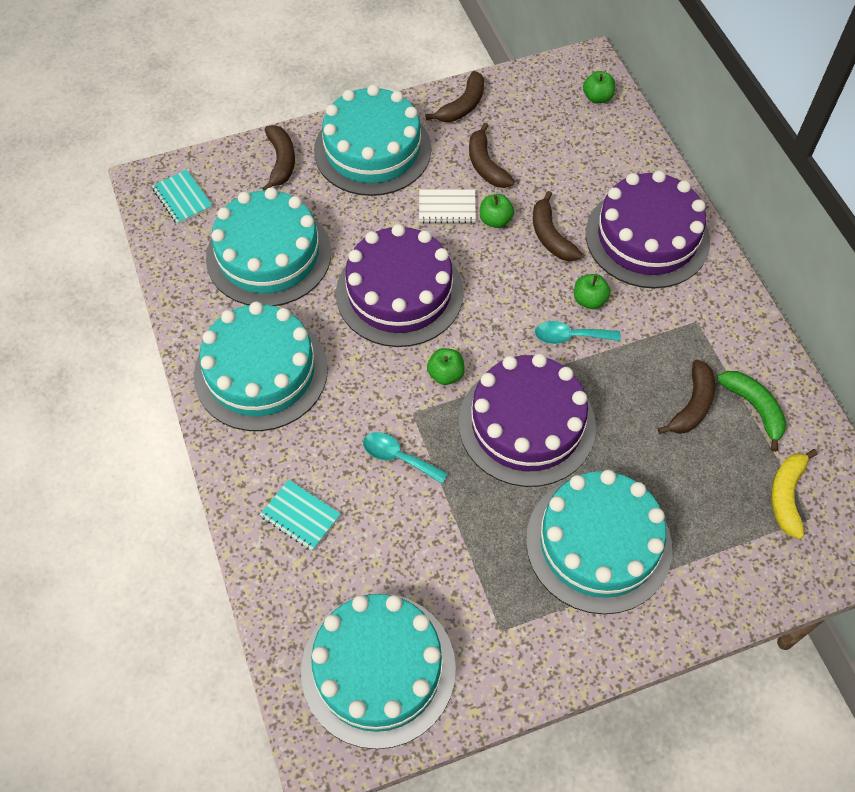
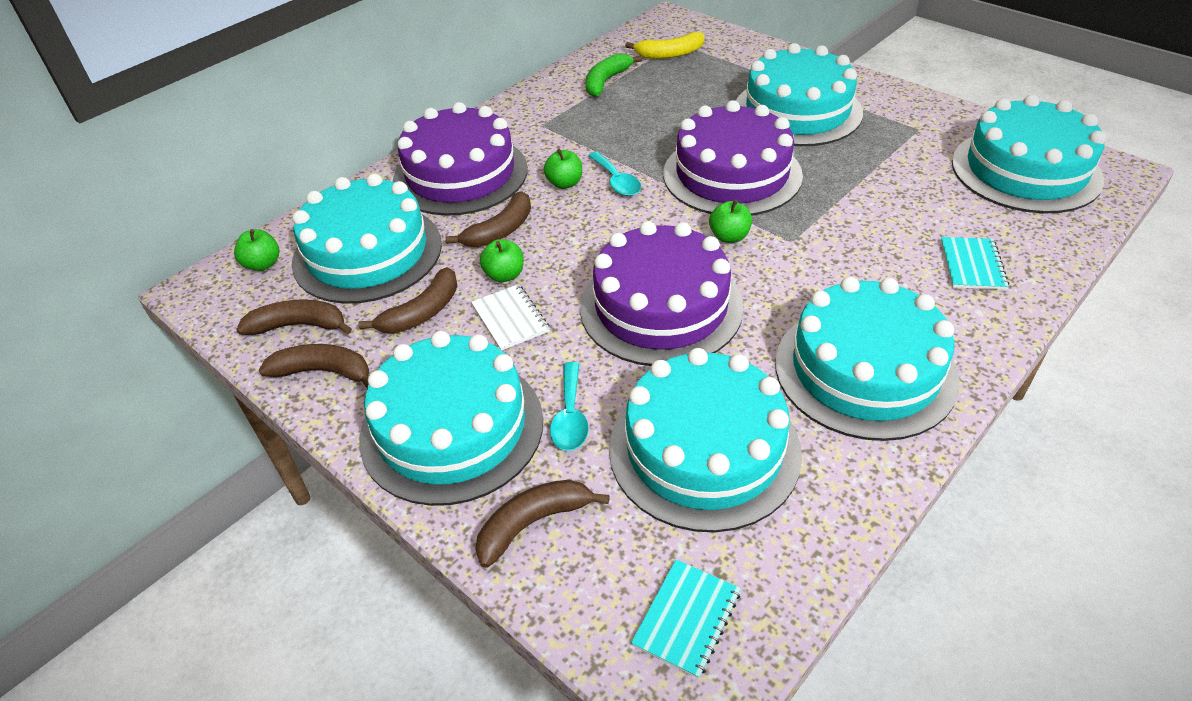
camera: 115 degrees left, 15 degrees down
(398, 457) = (845, 231): turquoise spoon -> turquoise spoon (570, 416)
(573, 154) = (367, 253): none -> turquoise cake
(692, 405) = (630, 106): brown banana -> brown banana (299, 326)

